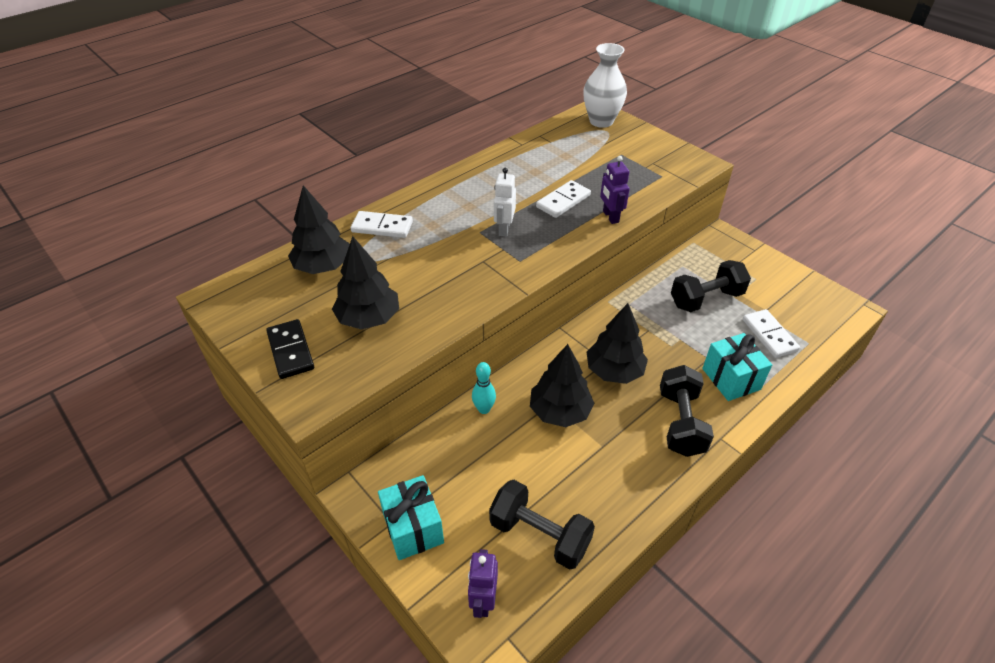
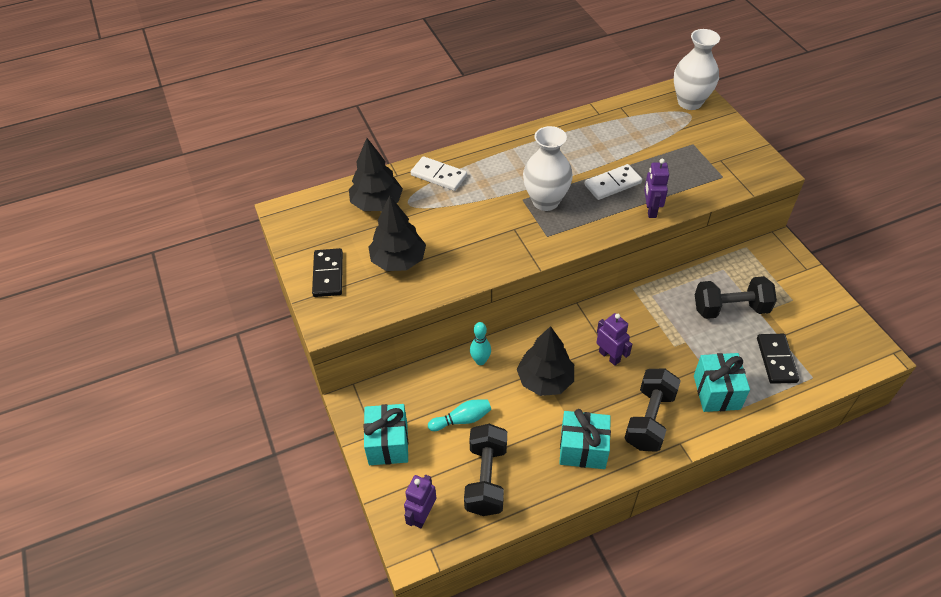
camera: 20 degrees right, 5 degrees up
(488, 477) = (462, 419): none -> turquoise bowling pin
(504, 229) = (545, 201): white robot -> white vase
(539, 535) = (486, 478): black dumbbell -> black dumbbell turned 45 degrees clockwise
(614, 371) = (609, 356): black tree -> purple robot
(628, 472) = (583, 449): none -> turquoise gift
(769, 335) = (776, 360): white domino -> black domino

